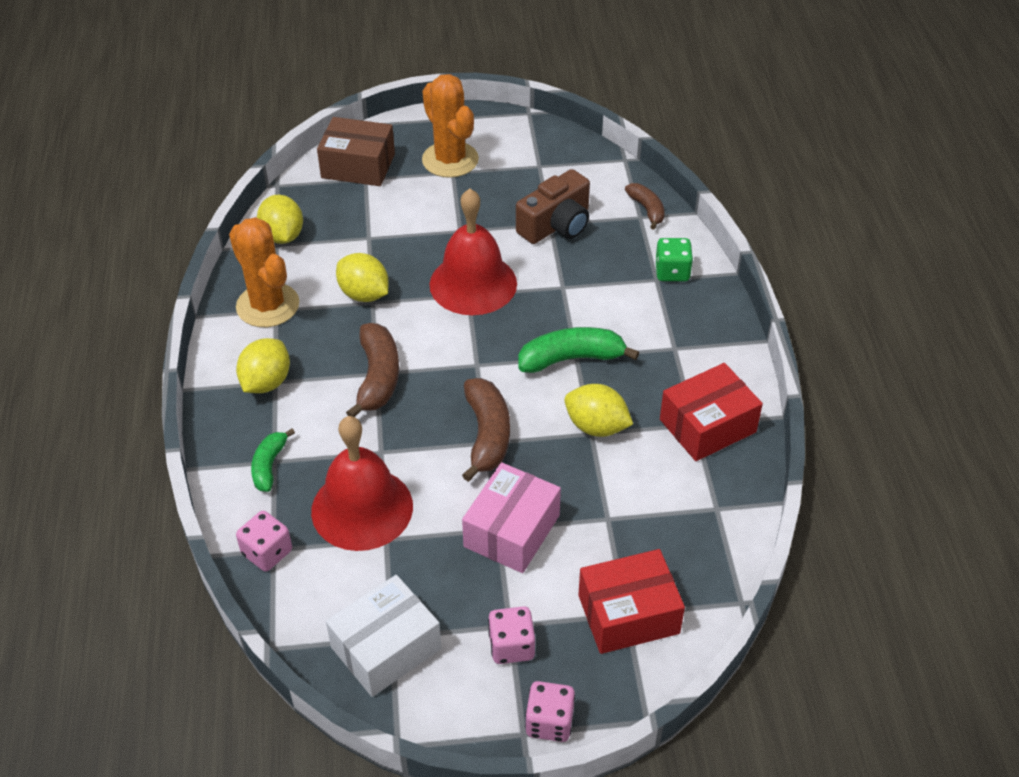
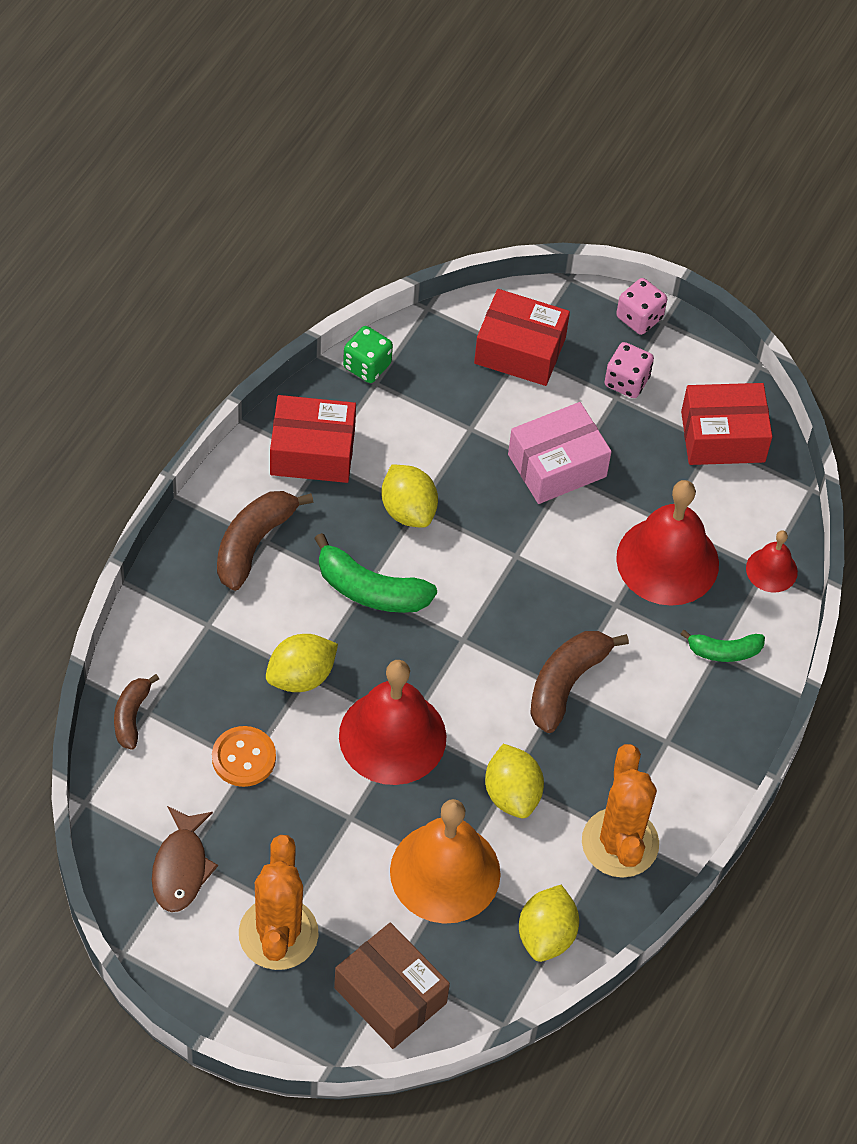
camera: 150 degrees left, 10 degrees up
(266, 382) = (675, 745): yellow lemon -> yellow lemon (301, 676)
(267, 552) = (771, 570): pink dice -> red bell
(269, 466) = (724, 651): green banana -> green banana turned 45 degrees clockwise
(374, 234) = (445, 872): none -> orange bell
(386, 648) = (723, 436): white box -> red box
(487, 435) = (510, 562): brown banana -> brown banana (253, 543)
(537, 160) = (181, 867): none -> brown fish
(556, 225) = (243, 758): brown camera -> orange button
(672, 272) = (184, 623): green dice -> green dice (367, 366)

